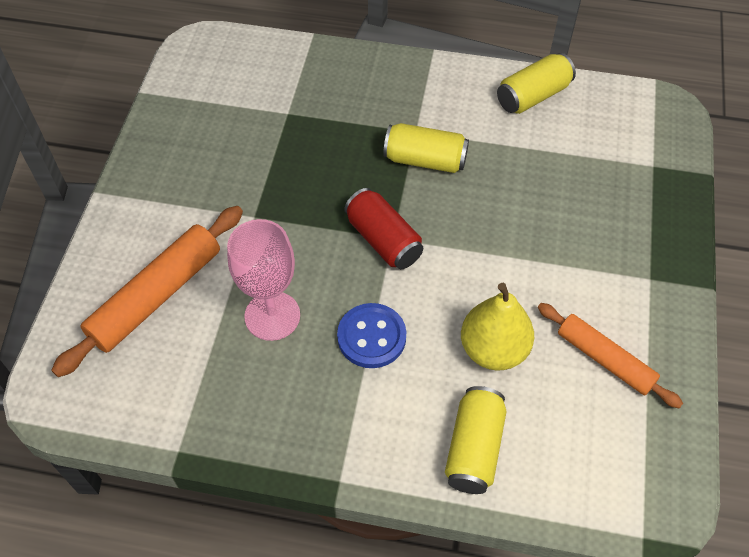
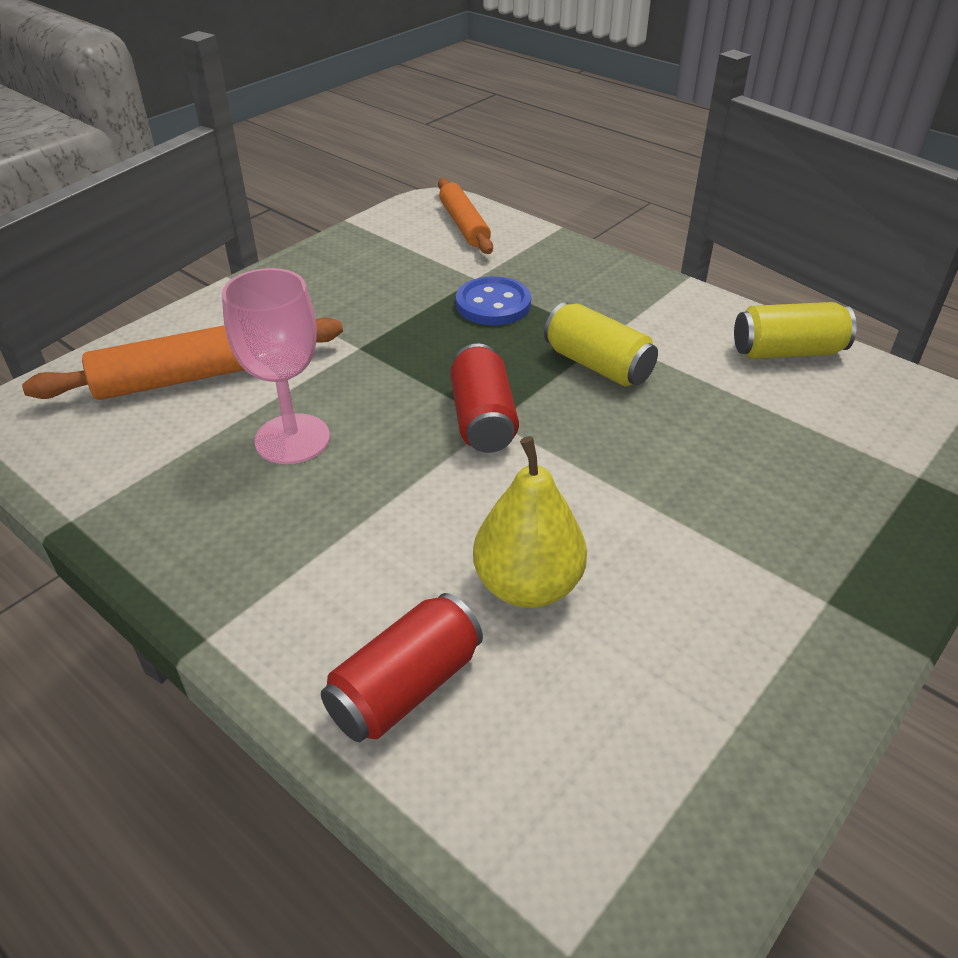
camera: 30 degrees right, 15 degrees down
(371, 337) = (384, 505): blue button -> blue button (493, 304)
(474, 448) = (405, 687): yellow can -> red can
(605, 359) = (683, 669): orange rolling pin -> orange rolling pin (464, 225)

